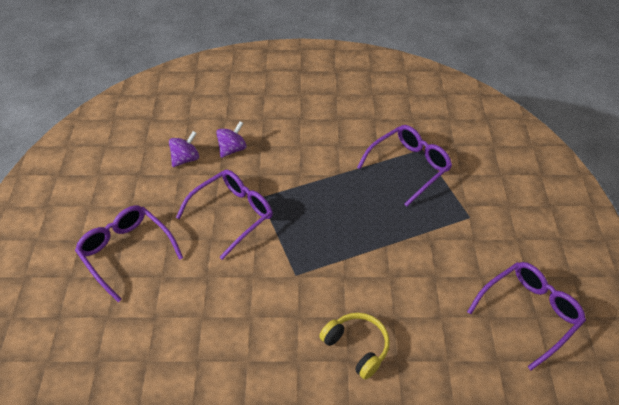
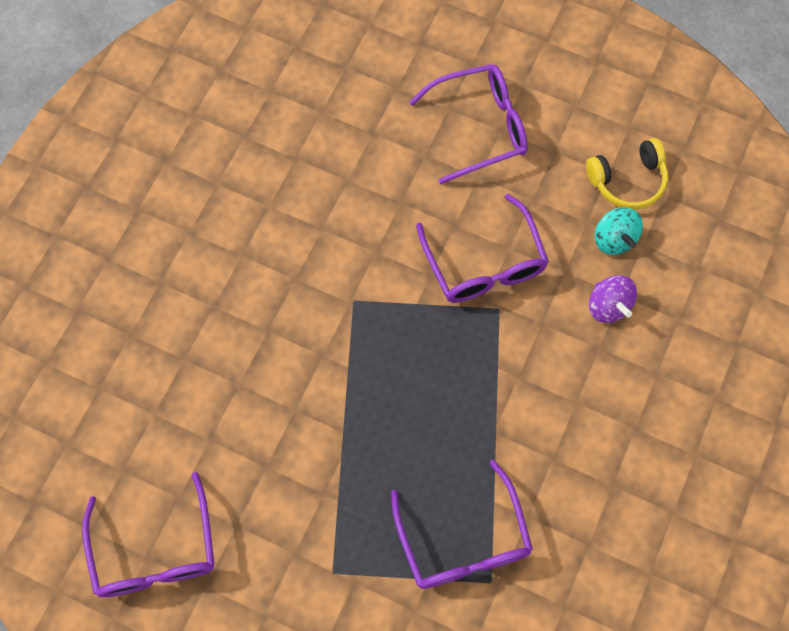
camera: 115 degrees right, 20 degrees up
(185, 159) = (614, 239): purple spinning top -> turquoise spinning top
(357, 347) = (223, 324): yellow headphones -> yellow headphones (627, 180)

